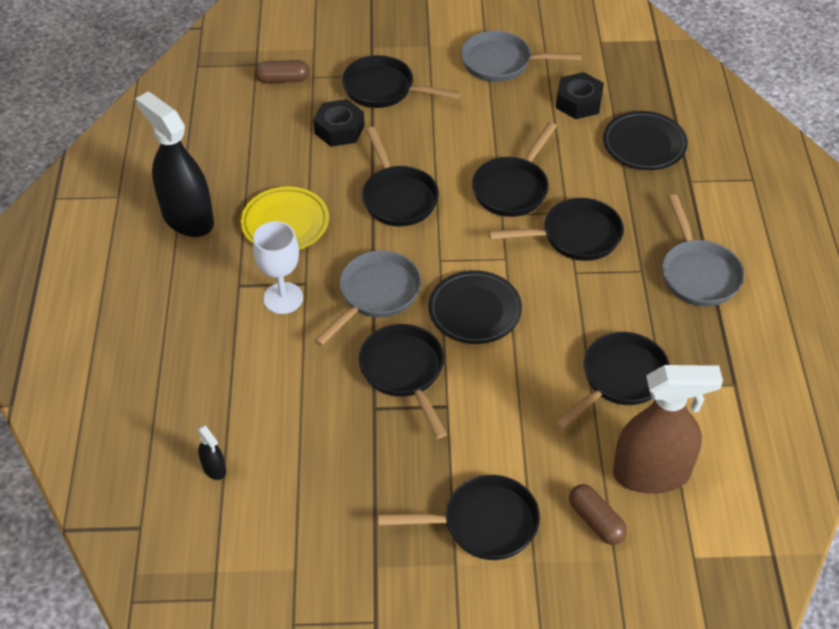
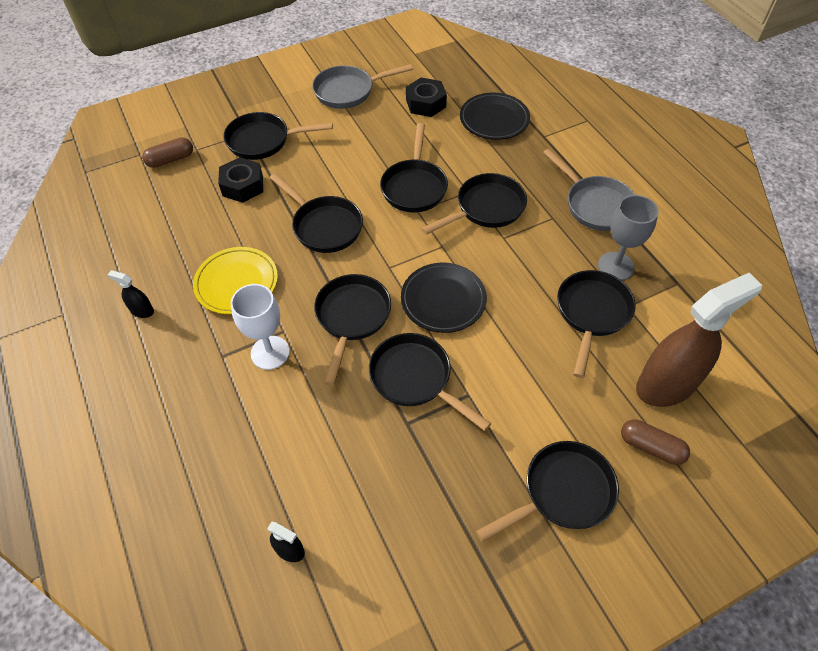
camera: 25 degrees left, 5 degrees up
(188, 218) = (142, 311): black spray bottle -> black spray bottle, size x0.41
(376, 295) = (352, 318): grey pan -> black pan
(677, 343) = (616, 266): none -> grey goblet

